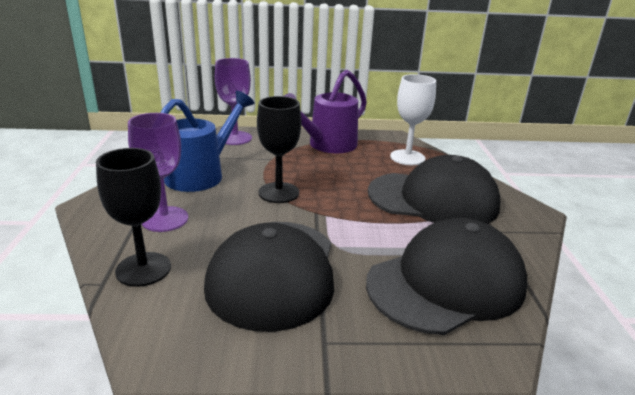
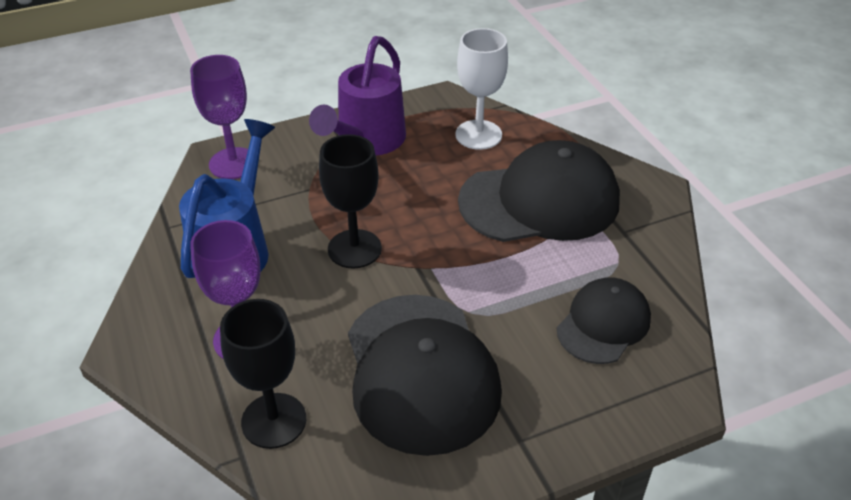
camera: 20 degrees left, 15 degrees up
(446, 283) = (603, 324): black cap -> black cap, size x0.58

